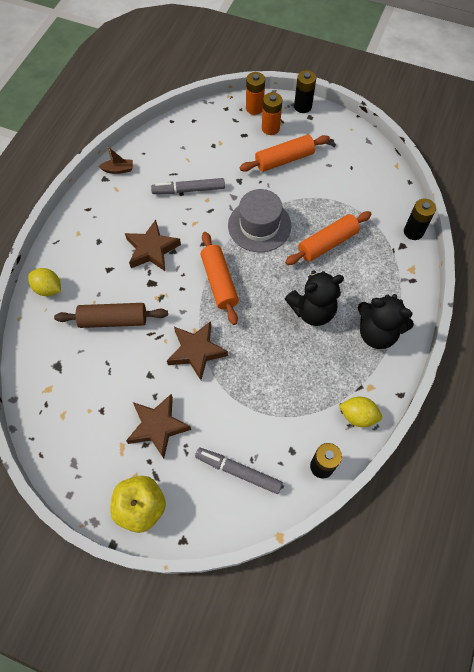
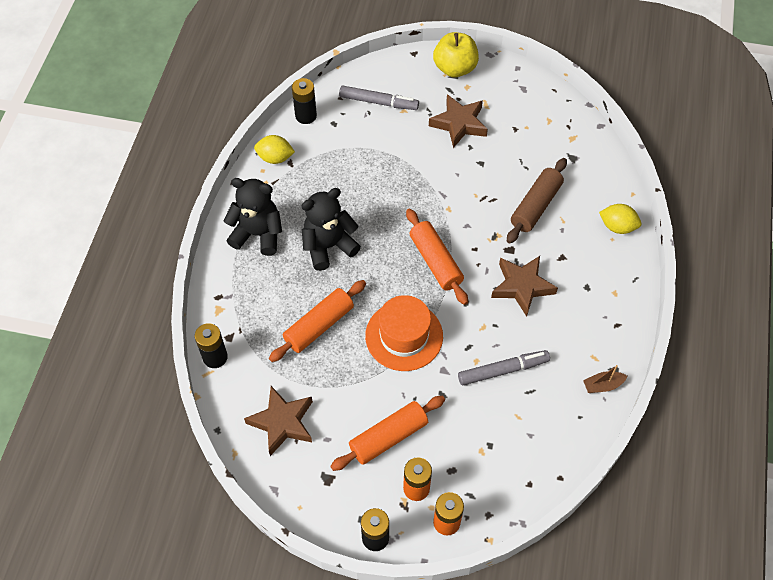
camera: 170 degrees right, 5 degrees down
(113, 320) = (535, 206): brown rolling pin -> brown rolling pin turned 45 degrees counterclockwise
(196, 351) = (441, 190): brown star -> brown star (282, 422)
(259, 225) = (404, 336): grey hat -> orange hat

